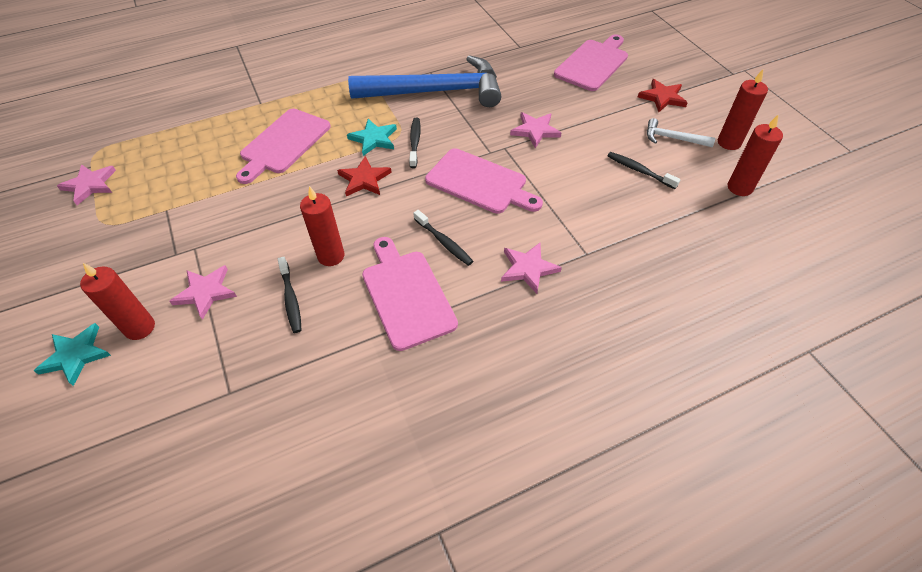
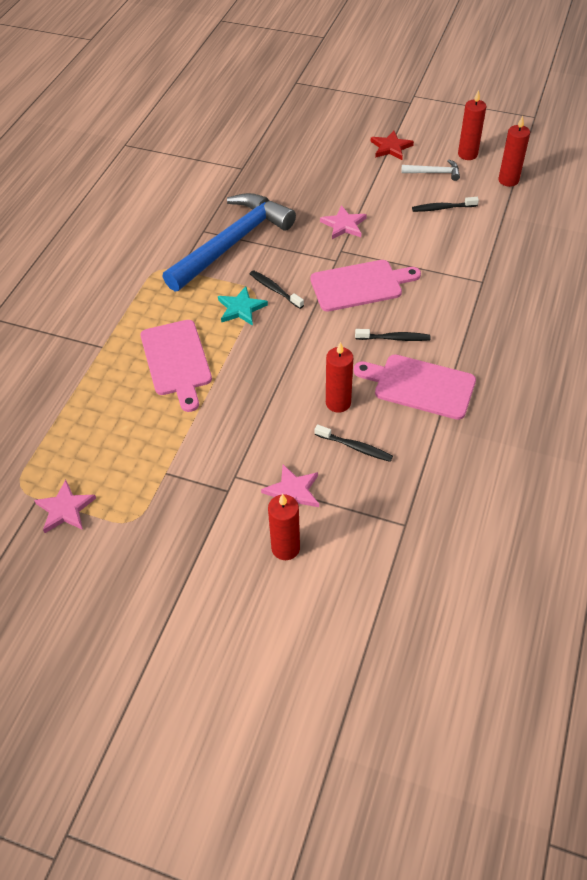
camera: 45 degrees left, 0 degrees up
(76, 355) = (271, 600): turquoise star -> none
(364, 179) = (280, 340): red star -> none
(528, 268) = (464, 315): pink star -> none
(593, 64) = (313, 150): pink cutting board -> none
(673, 138) = (434, 173): white hammer -> white hammer turned 150 degrees counterclockwise

